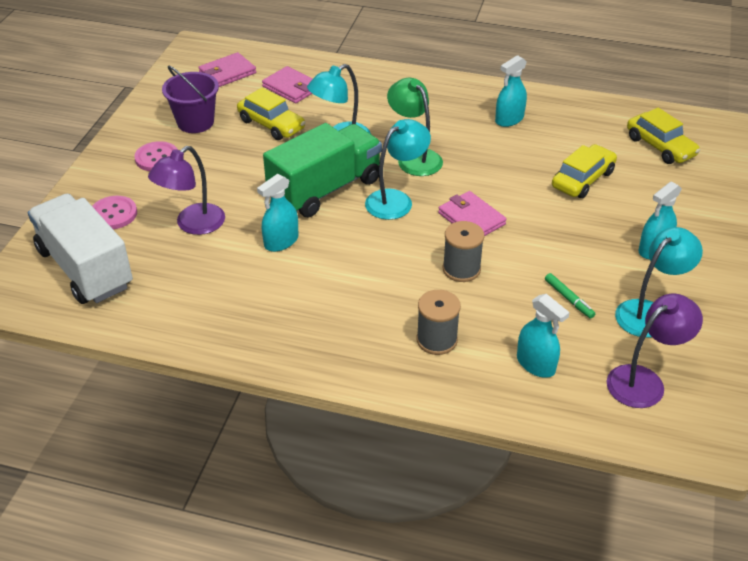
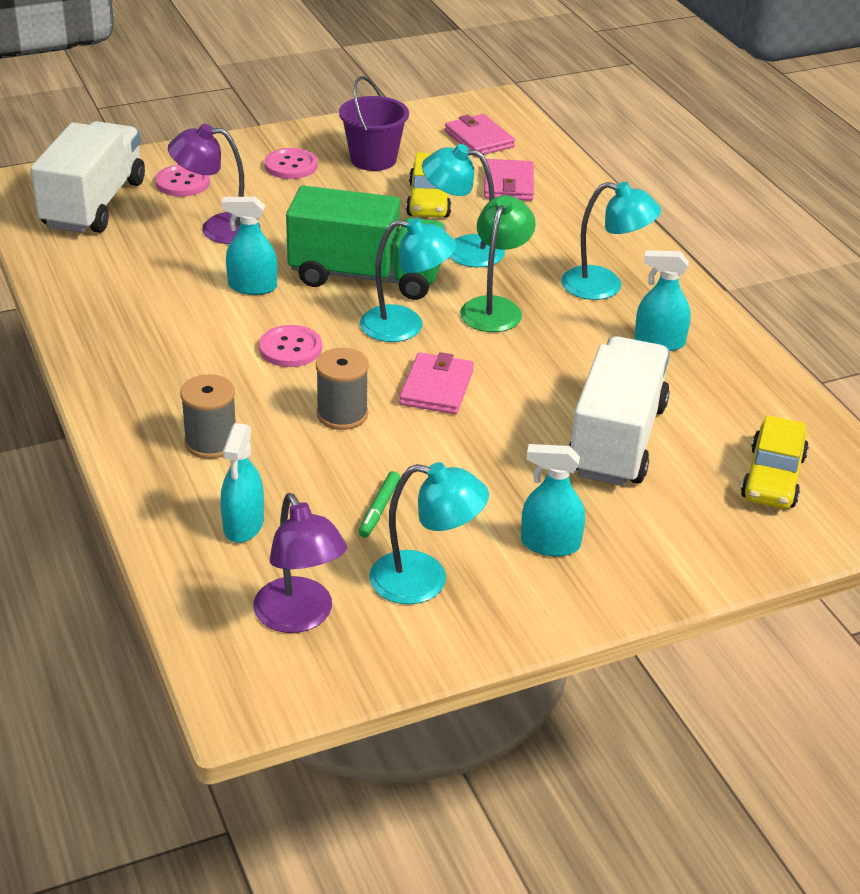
camera: 50 degrees right, 5 degrees down
(227, 73) = (479, 139): pink wallet -> pink wallet turned 45 degrees clockwise
(369, 257) = (290, 348): none -> pink button
(437, 109) = (604, 286): none -> turquoise lamp
(583, 179) = (616, 440): yellow car -> white truck
(644, 381) = (300, 617): purple lamp -> purple lamp turned 45 degrees clockwise

